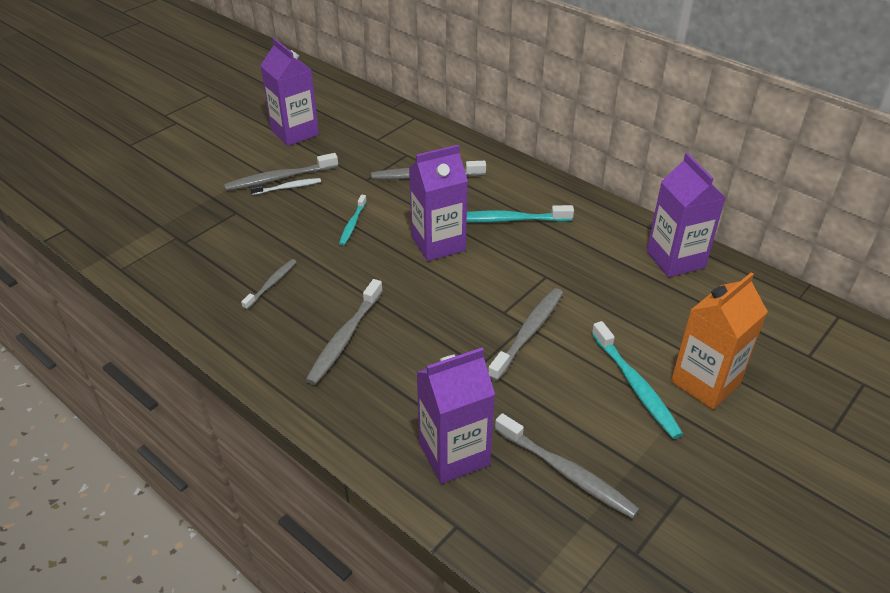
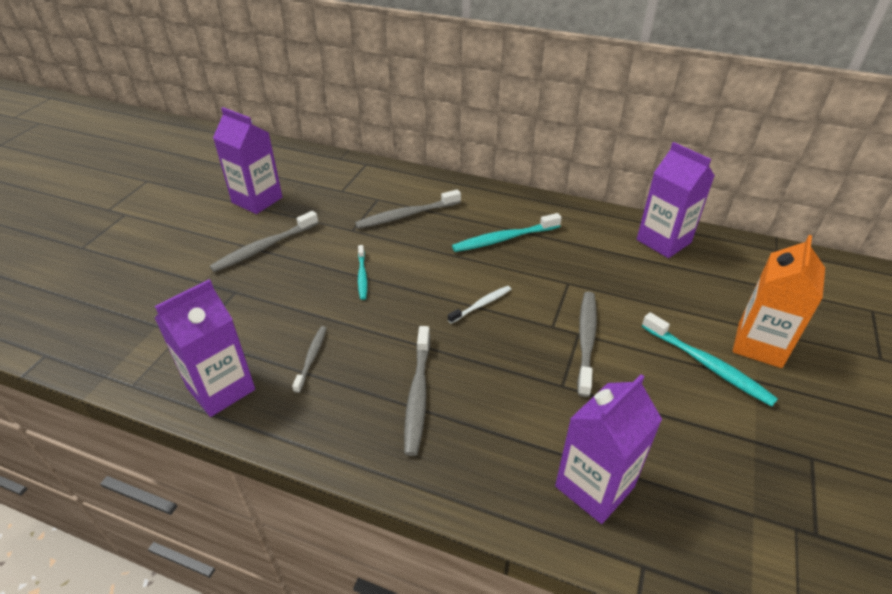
camera: 20 degrees left, 0 degrees up
(288, 187) = (278, 254): white toothbrush -> white toothbrush (481, 304)
(438, 244) = (454, 276): purple carton -> purple carton (221, 389)
(566, 472) = (706, 471): grey toothbrush -> none

